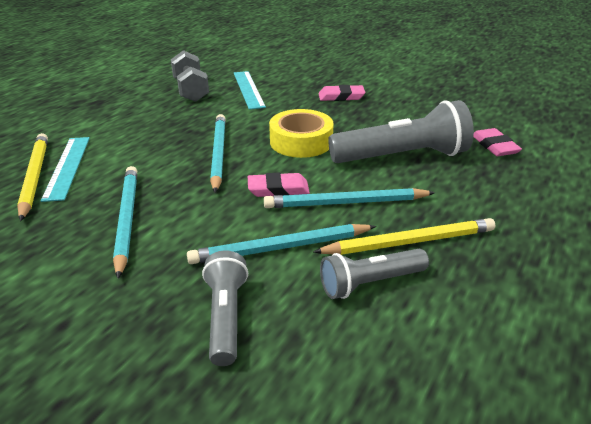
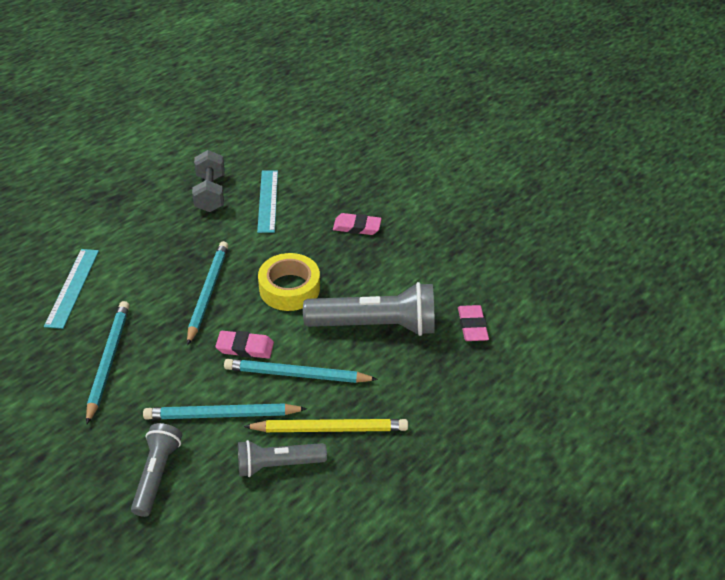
camera: 10 degrees right, 10 degrees up
(35, 177) = (43, 295): yellow pencil -> none

